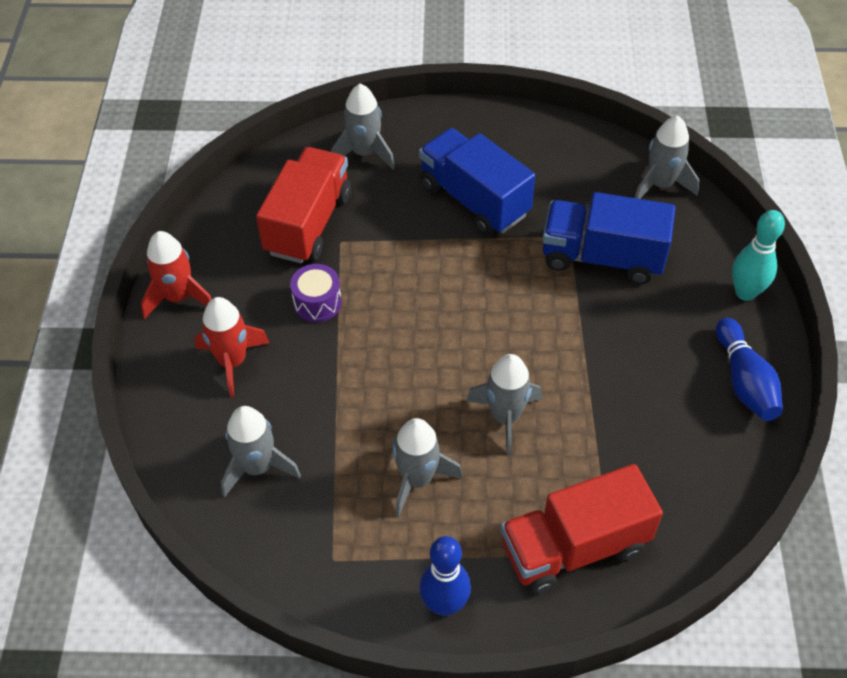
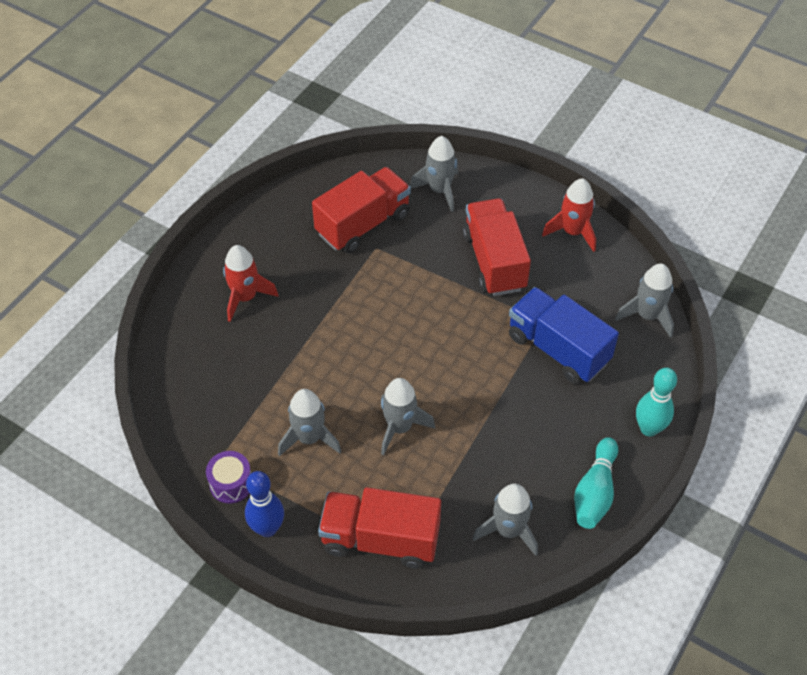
camera: 30 degrees right, 0 degrees up
(178, 297) = (241, 236): red rocket -> red rocket (572, 232)
(257, 467) = (213, 376): grey rocket -> grey rocket (508, 530)
(317, 302) = (329, 284): purple drum -> purple drum (231, 484)
(474, 200) = (494, 261): blue truck -> red truck
(744, 381) = (595, 492): blue bowling pin -> turquoise bowling pin

